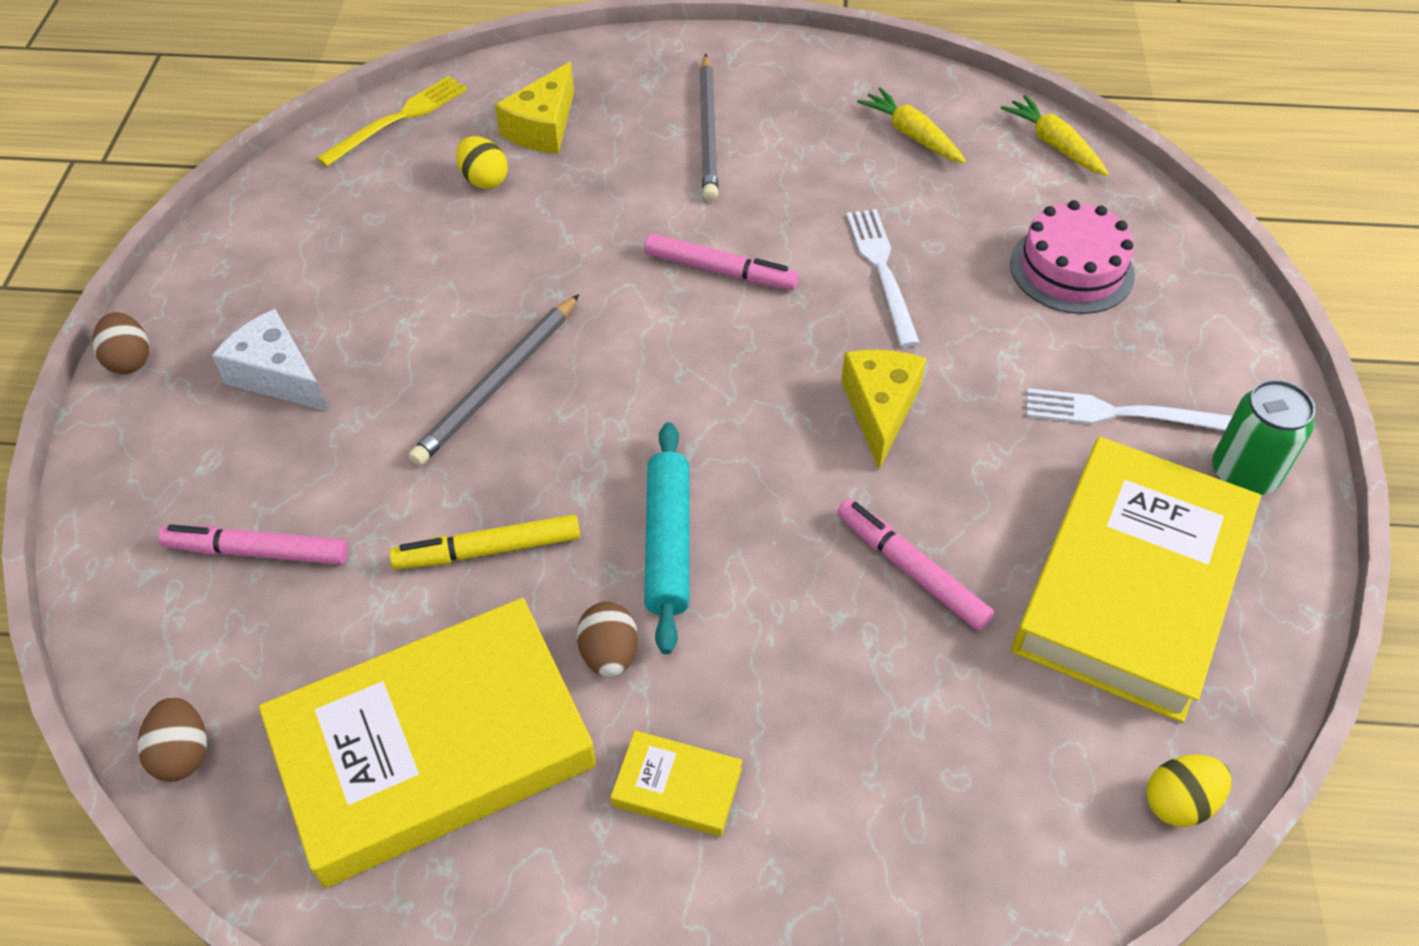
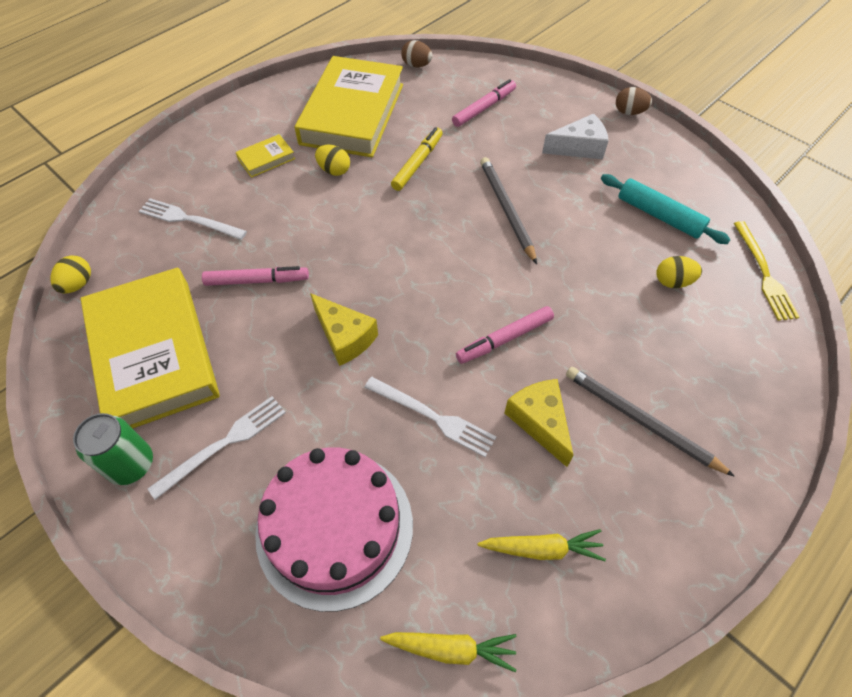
camera: 130 degrees right, 5 degrees up
(543, 127) = (708, 336): yellow cheese -> yellow cheese (539, 422)
(609, 654) = (334, 170): brown egg -> yellow egg
(668, 543) = (361, 214): turquoise rolling pin -> turquoise rolling pin (659, 215)
(915, 773) = (189, 219): none -> white fork
(1071, 269) = (335, 527): pink cake -> pink cake, size x1.54

